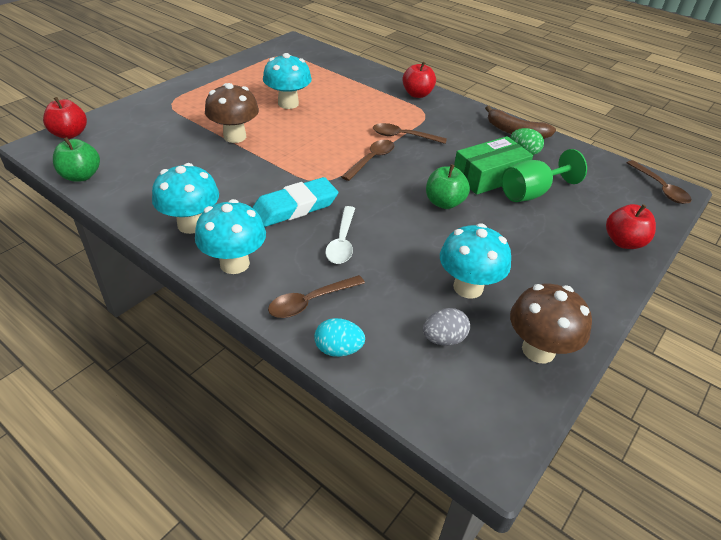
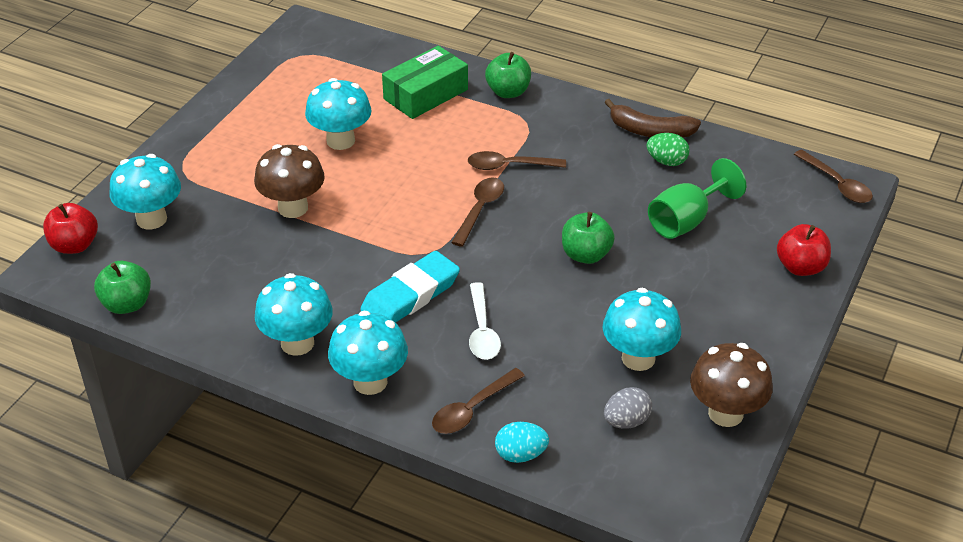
camera: 10 degrees left, 0 degrees up
(132, 127) = (151, 219): none -> turquoise mushroom
(417, 94) = (508, 92): red apple -> green apple
(489, 176) = (631, 206): green box -> green box (426, 94)

